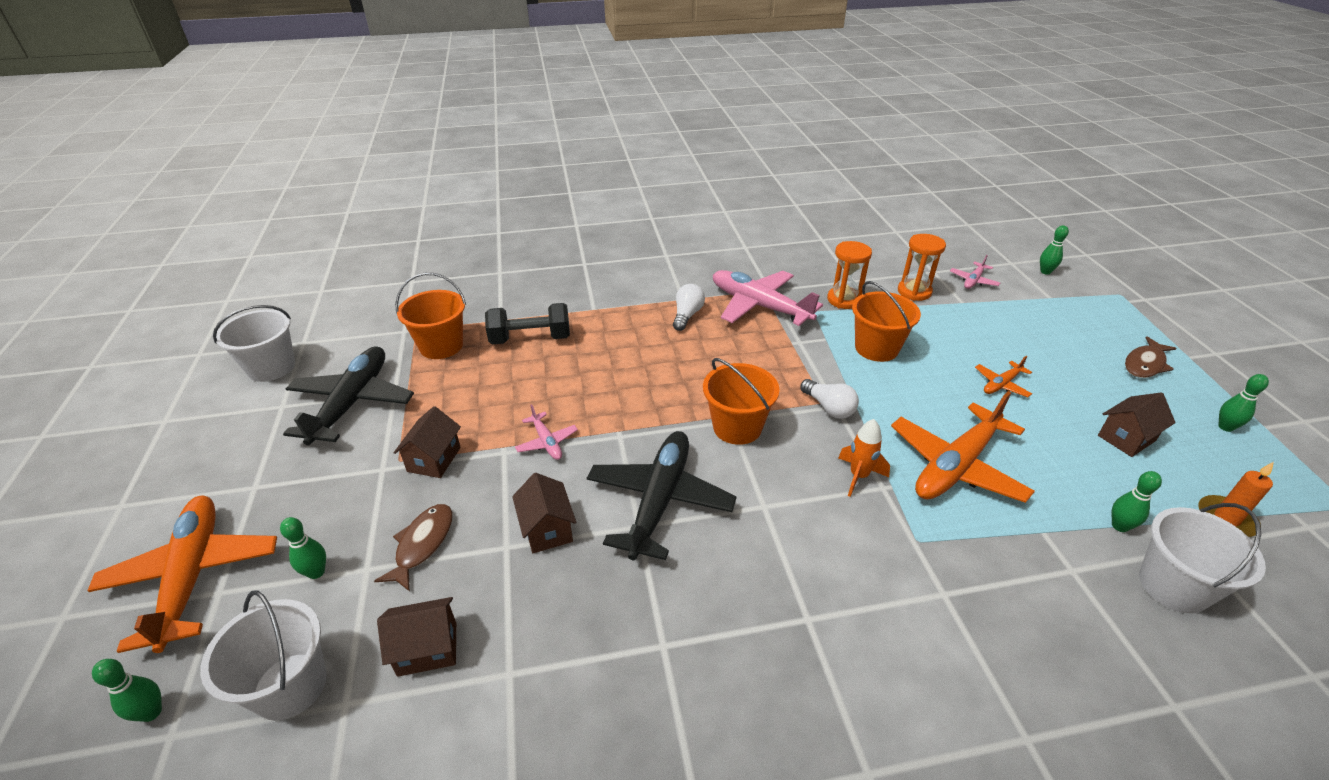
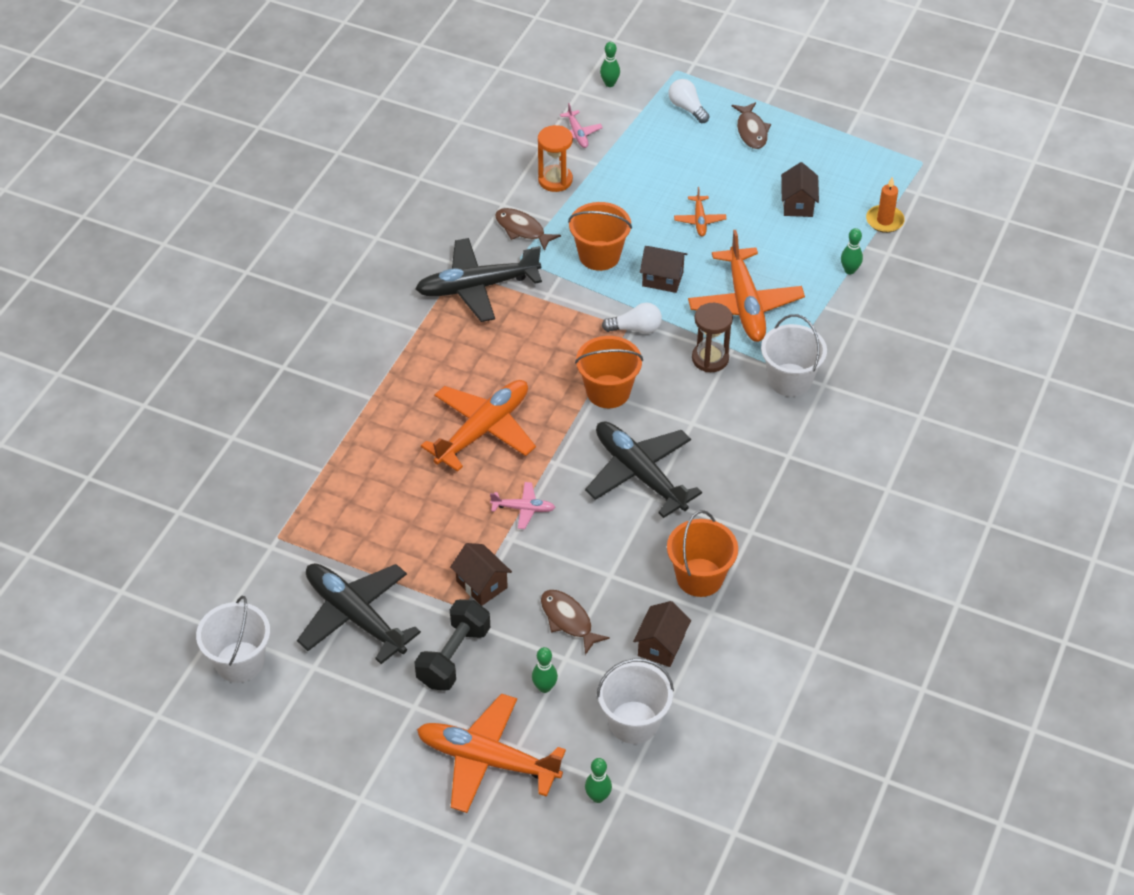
camera: 55 degrees left, 10 degrees up
(441, 346) = (324, 528): orange bucket -> orange bucket (699, 577)
(530, 339) = (375, 461): black dumbbell -> black dumbbell (453, 656)
(547, 529) = (613, 546): brown house -> brown house (662, 279)
(615, 376) = (483, 430): none -> orange plane
(687, 315) = (443, 341): white light bulb -> white light bulb (687, 108)
(760, 306) = (478, 287): pink plane -> black plane
(844, 300) = (522, 230): orange hourglass -> brown fish
(858, 476) = (710, 359): orange rocket -> brown hourglass
(1173, 586) = (899, 285): white bucket -> white bucket (790, 380)
(1225, 427) = (832, 151): green bowling pin -> none

